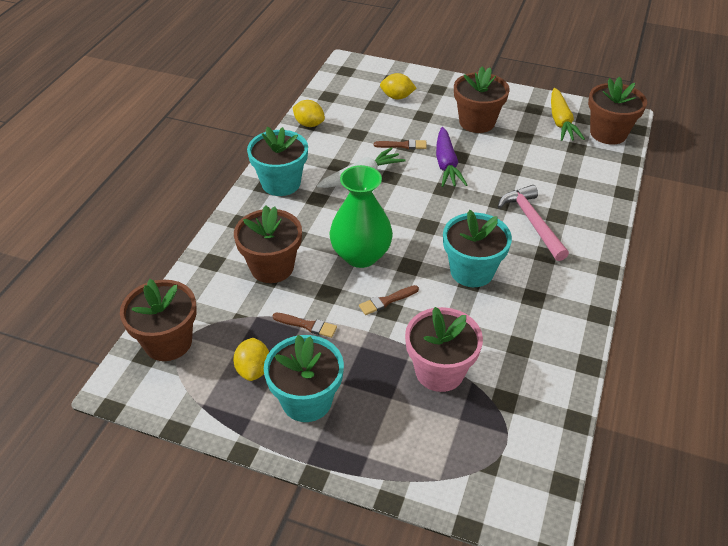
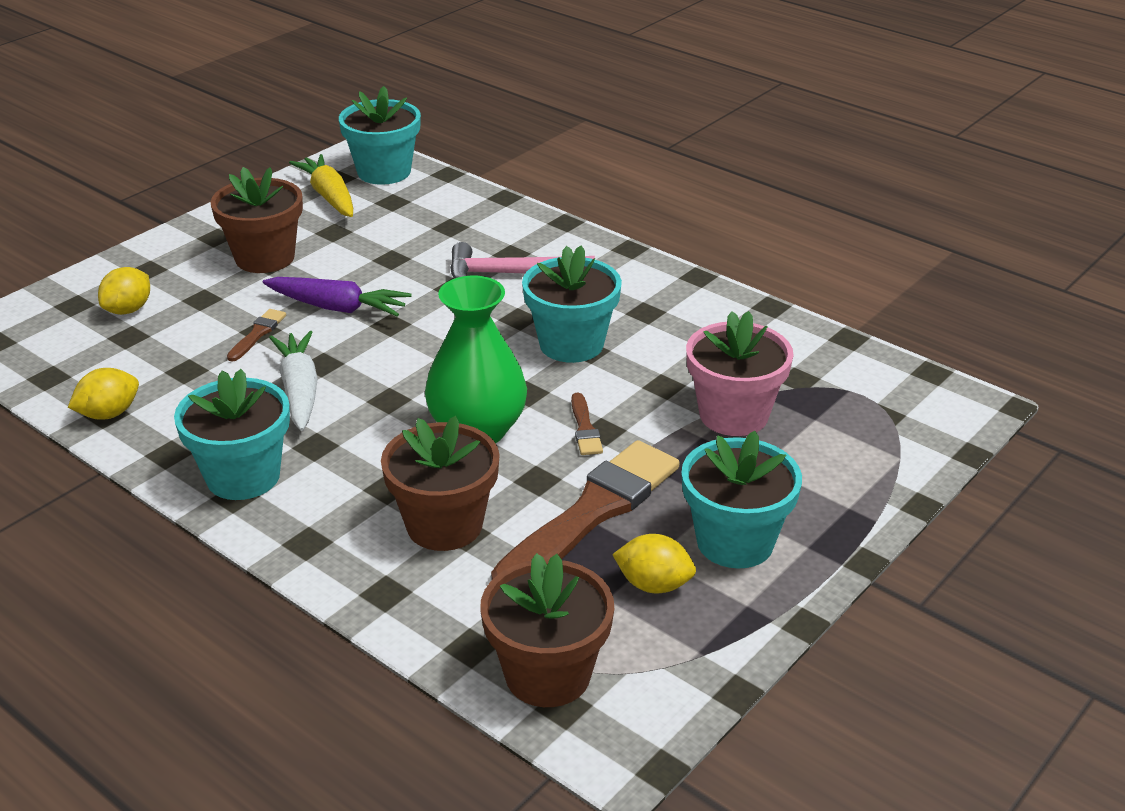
camera: 70 degrees left, 10 degrees down
(307, 325) = (592, 513): brown brush -> brown brush, size x2.37
(561, 122) = (329, 196): yellow carrot -> yellow carrot turned 135 degrees counterclockwise
(608, 133) = (384, 172): brown flower pot -> turquoise flower pot

